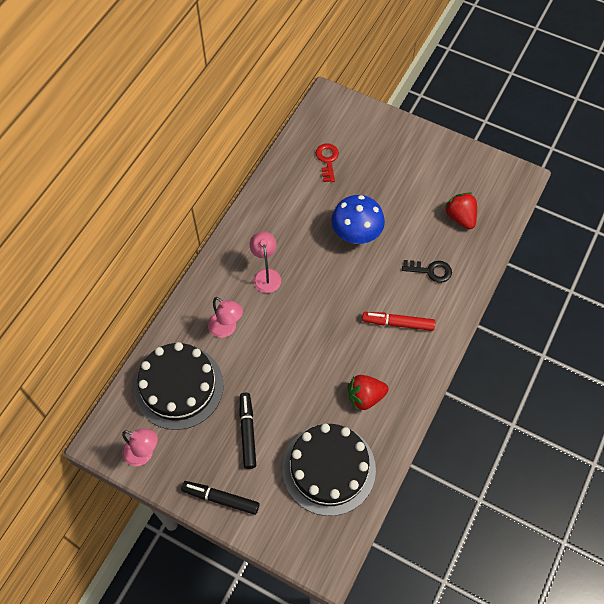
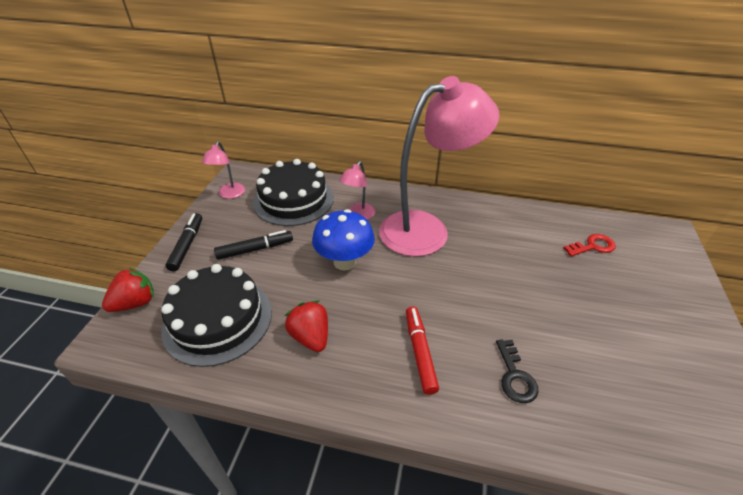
camera: 75 degrees right, 20 degrees down
(266, 275) = (426, 229): pink lamp -> pink lamp, size x2.36
(356, 235) = (516, 288): blue mushroom -> blue mushroom (344, 262)
(460, 217) = (625, 400): red strawberry -> red strawberry (135, 303)

